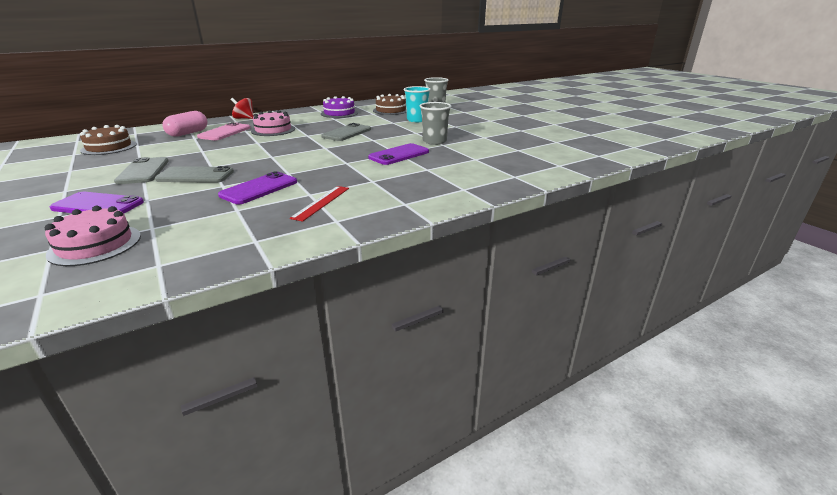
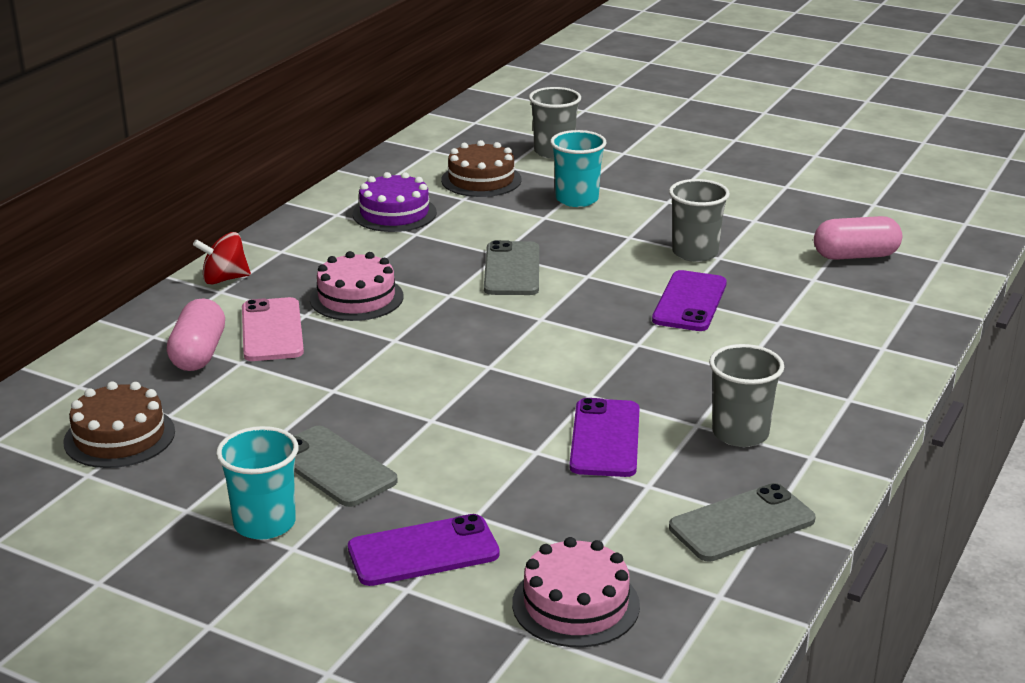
camera: 30 degrees left, 0 degrees up
(78, 181) = (264, 523): none -> turquoise cup
(195, 175) = (449, 447): grey phone -> grey phone (742, 524)
(321, 202) = (740, 434): red ruler -> grey cup
(513, 155) = (855, 256): none -> pink capsule

